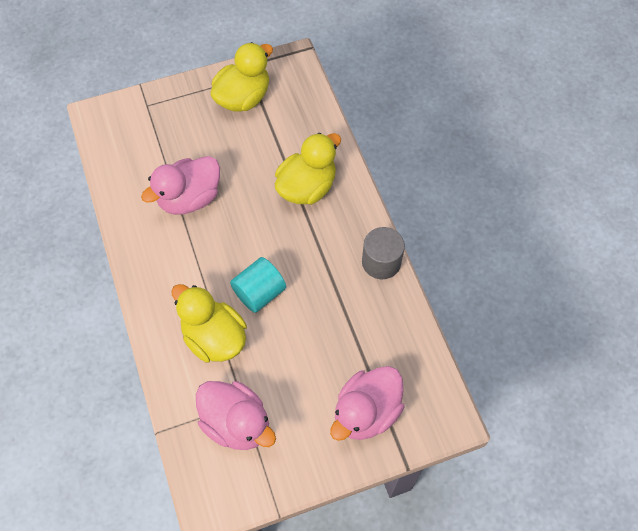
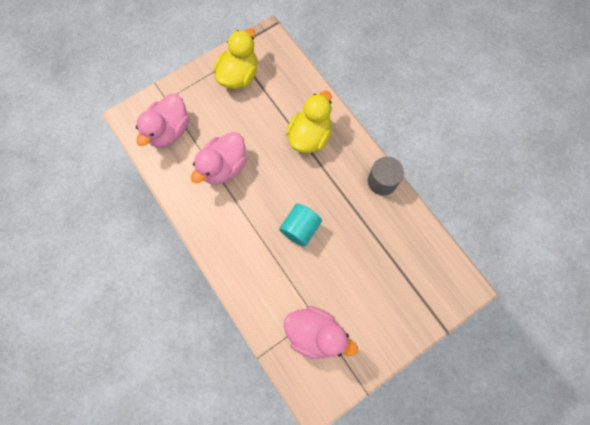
camera: 15 degrees left, 10 degrees up
(214, 337) = (277, 272): yellow duck -> none
(366, 412) = (406, 299): pink duck -> pink duck (169, 131)

